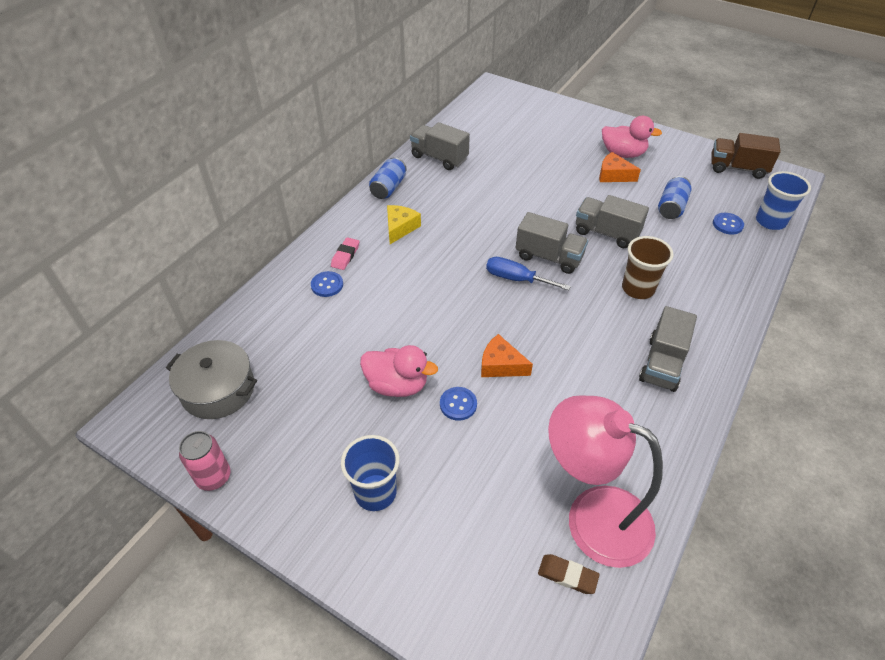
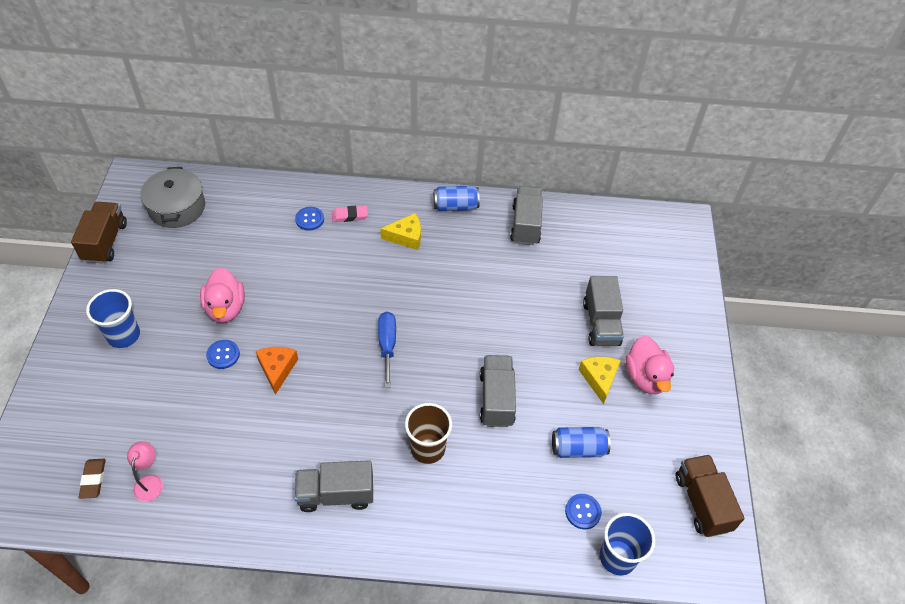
camera: 60 degrees right, 5 degrees up
(214, 477) = (105, 242): pink can -> brown truck
(549, 257) = (432, 361): grey truck -> grey truck (601, 323)
(592, 516) = (150, 482): pink lamp -> pink lamp, size x0.40
(613, 175) = (599, 379): orange cheese -> yellow cheese

